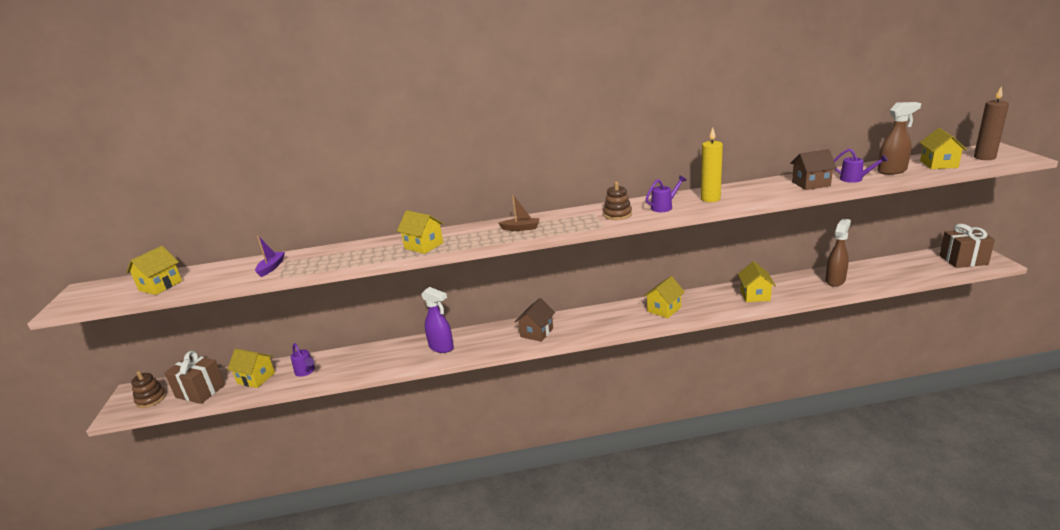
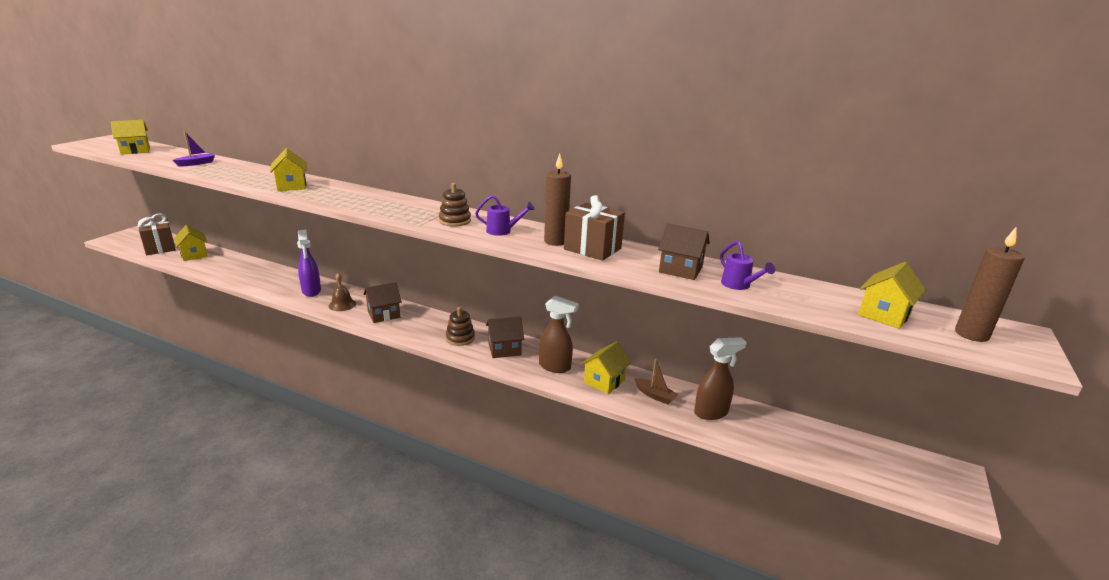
camera: 30 degrees right, 0 degrees up
(151, 399) = (135, 240): brown stacking toy -> brown stacking toy (460, 338)
(306, 371) = (221, 265): purple watering can -> none
(489, 343) = (342, 304): none -> brown bell
(521, 228) = (370, 201): brown boat -> brown boat (655, 395)
(664, 309) = (504, 349): yellow house -> brown house
(710, 199) = (555, 241): yellow candle -> brown candle
(892, 171) = (804, 297): brown spray bottle -> brown spray bottle (555, 367)
(963, 260) = (918, 477): brown gift -> brown gift (592, 249)

